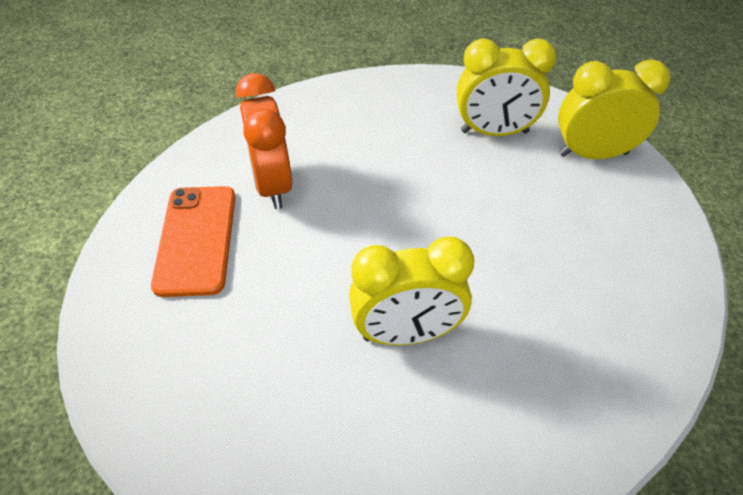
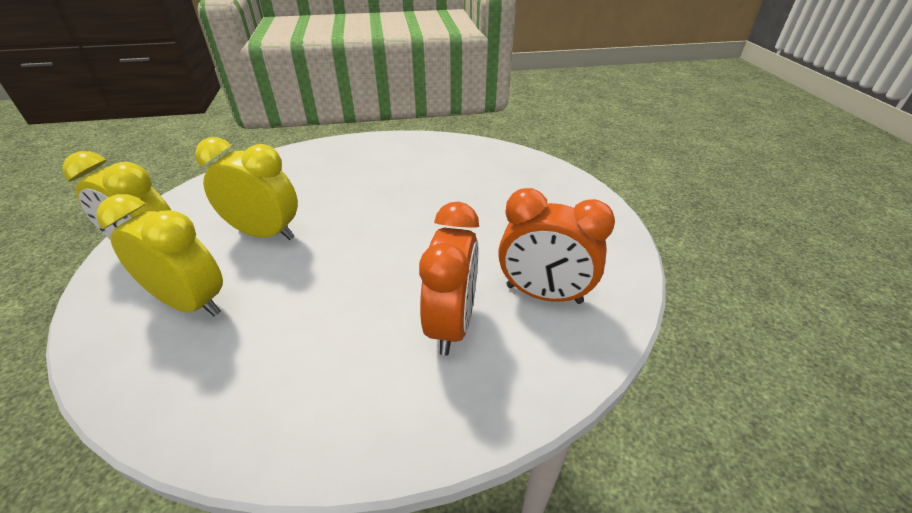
camera: 155 degrees left, 10 degrees down
(196, 239) = (543, 294): orange phone -> orange clock
(407, 333) = (417, 194): yellow clock -> yellow clock (265, 233)

